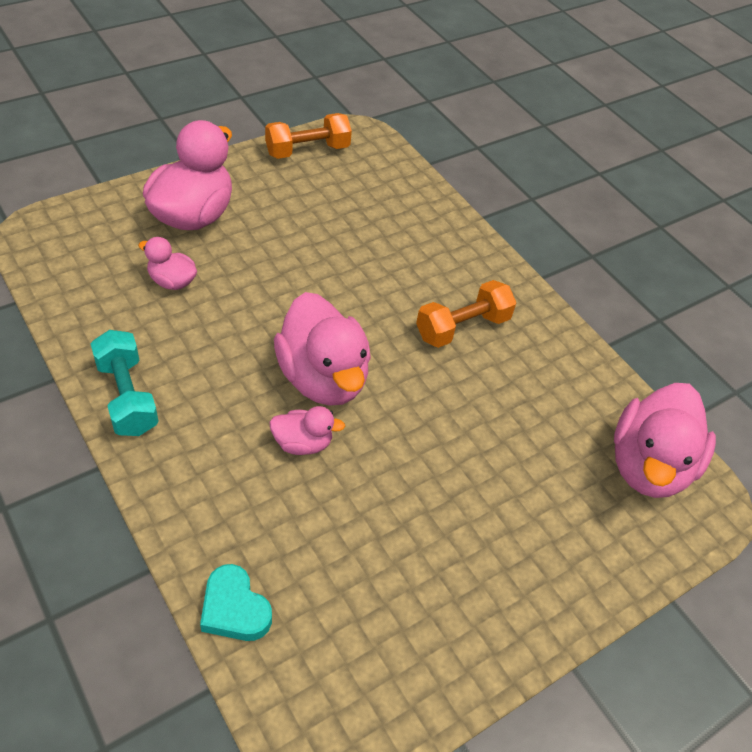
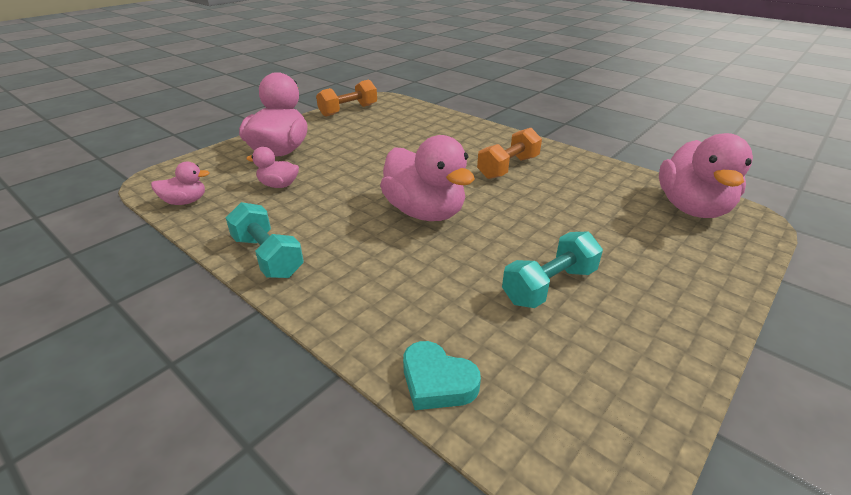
camera: 10 degrees left, 15 degrees down
(303, 443) = (432, 252): pink duck -> pink duck (185, 201)
(405, 529) = (549, 286): none -> turquoise dumbbell

